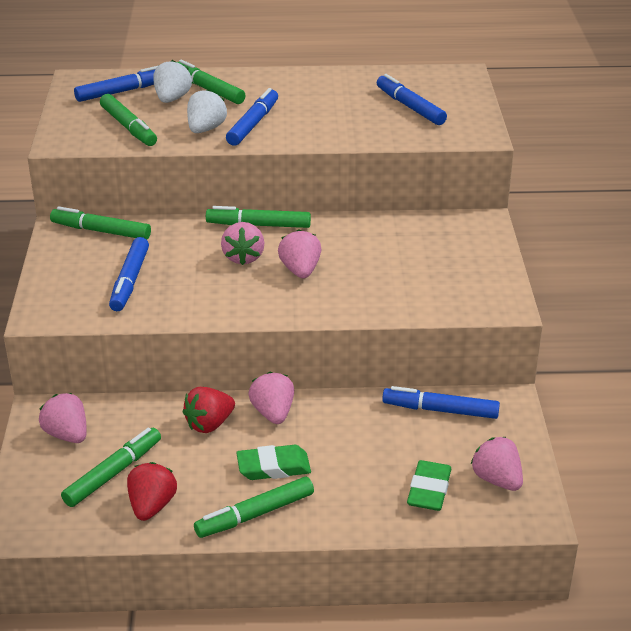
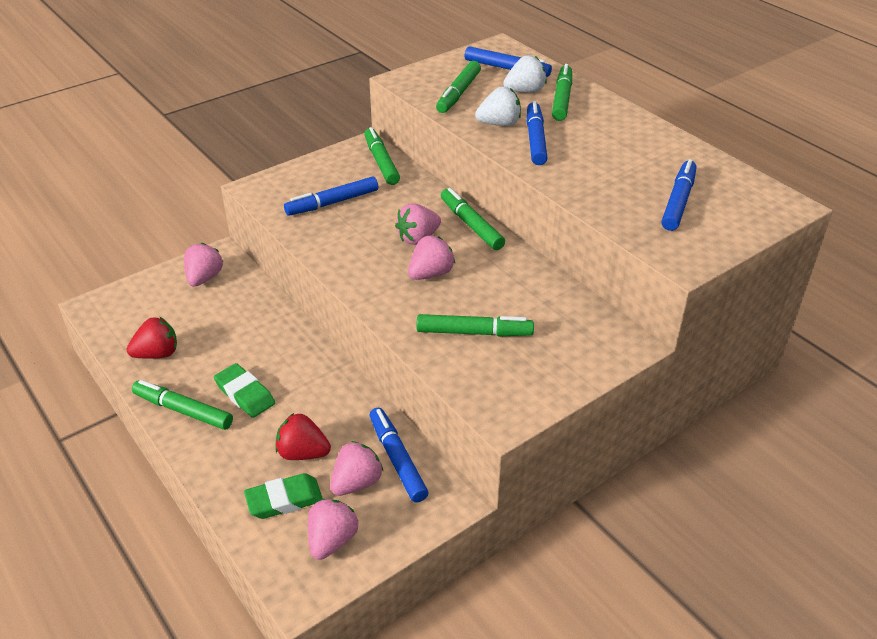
camera: 55 degrees right, 5 degrees up
(112, 473) = (178, 318): green marker -> green marker (473, 332)
(209, 424) = (268, 337): red strawberry -> red strawberry (303, 453)
(253, 124) = (535, 140): blue marker -> blue marker turned 75 degrees counterclockwise
(273, 413) = (309, 363): pink strawberry -> pink strawberry (356, 483)

